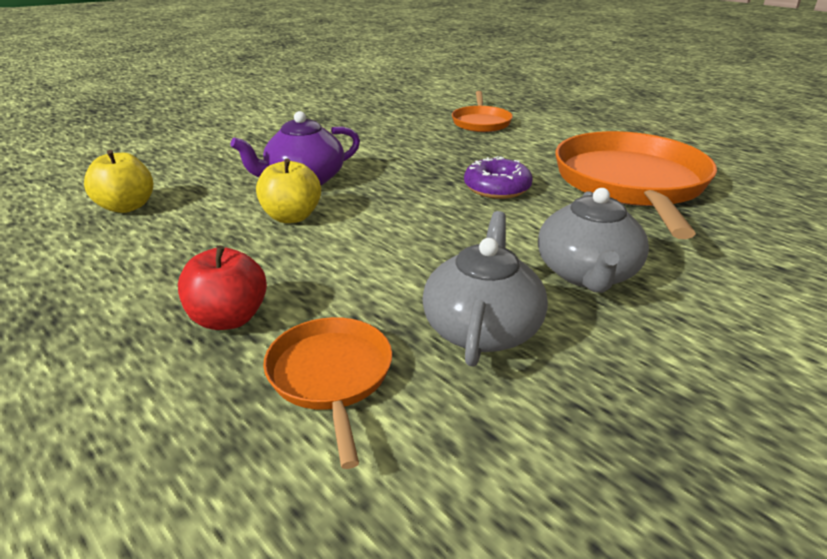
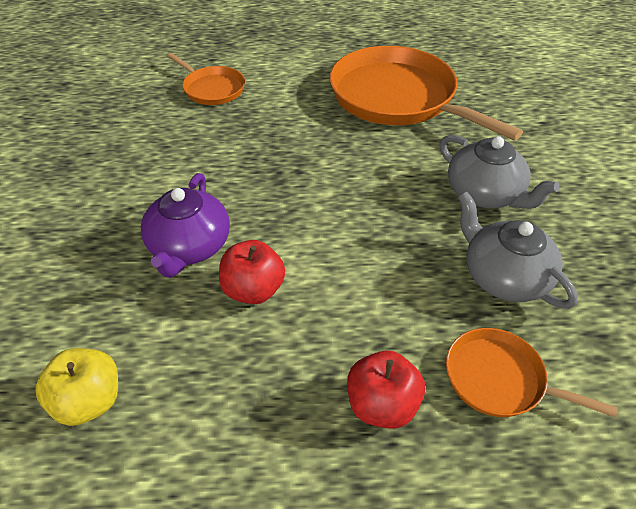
camera: 50 degrees left, 15 degrees up
(292, 217) = (253, 290): yellow apple -> red apple
(497, 188) = (335, 155): purple donut -> none

